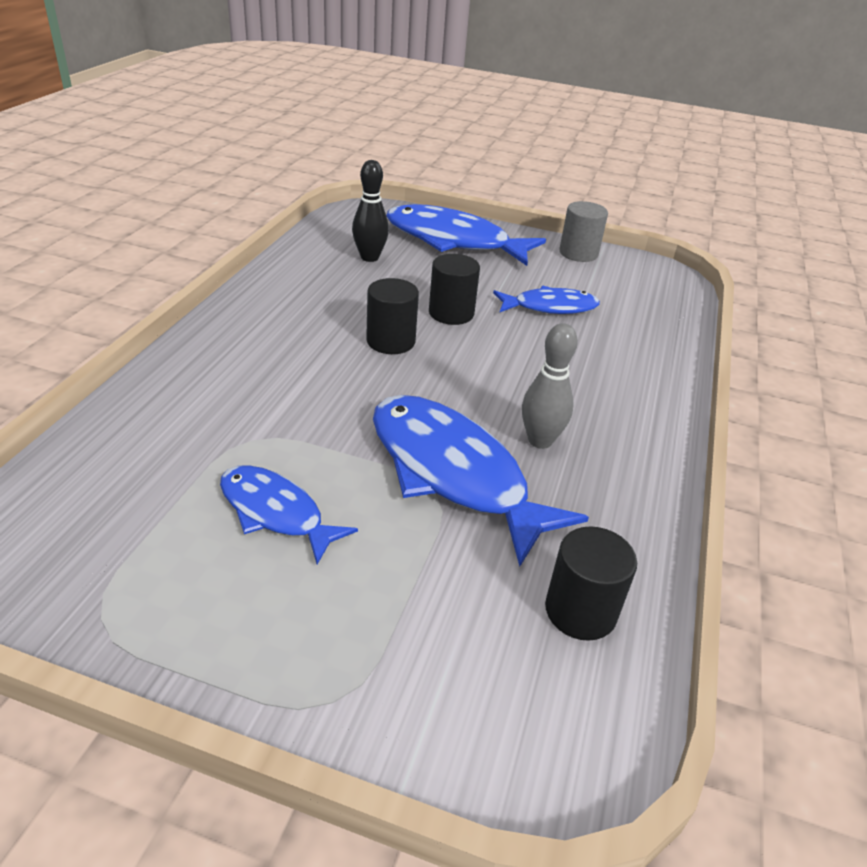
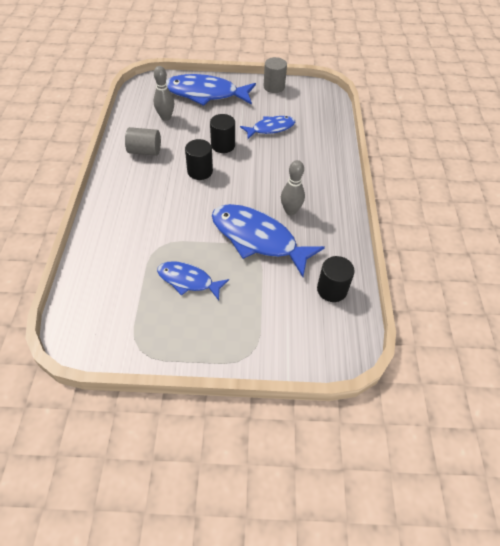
camera: 15 degrees left, 15 degrees up
(308, 294) = (145, 151): none -> grey cylinder
(369, 257) = (166, 117): black bowling pin -> grey bowling pin

